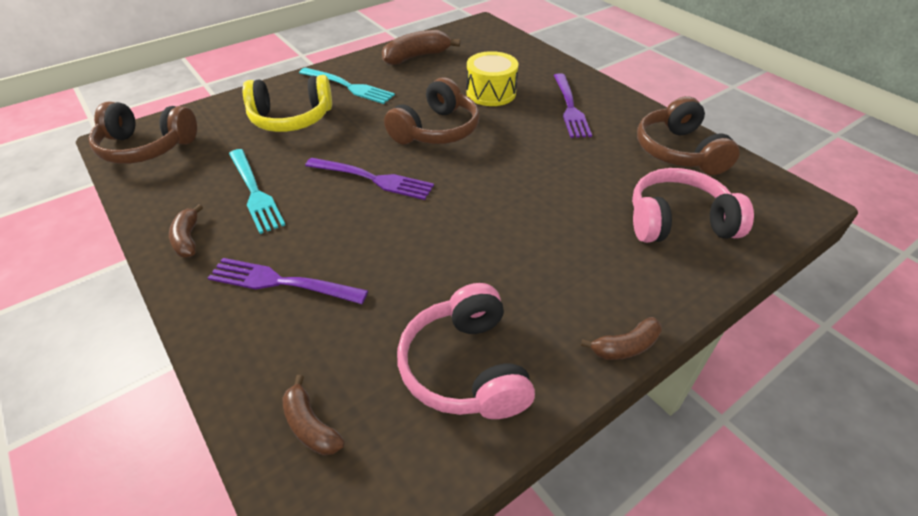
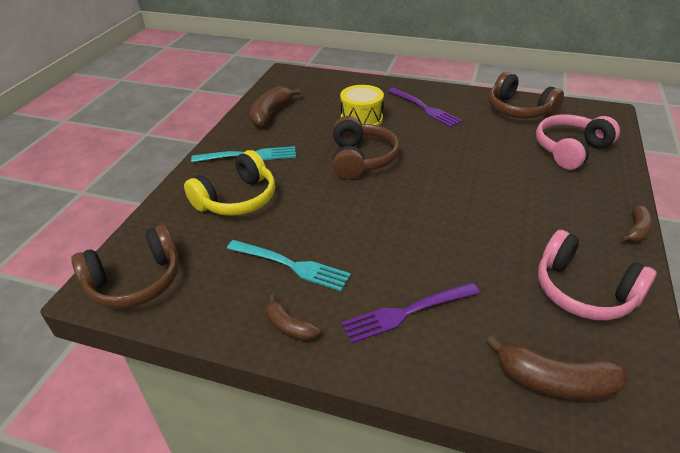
camera: 35 degrees left, 5 degrees down
(310, 425) = (555, 382): brown banana -> brown banana, size x1.69
(373, 179) = (366, 212): purple fork -> none

